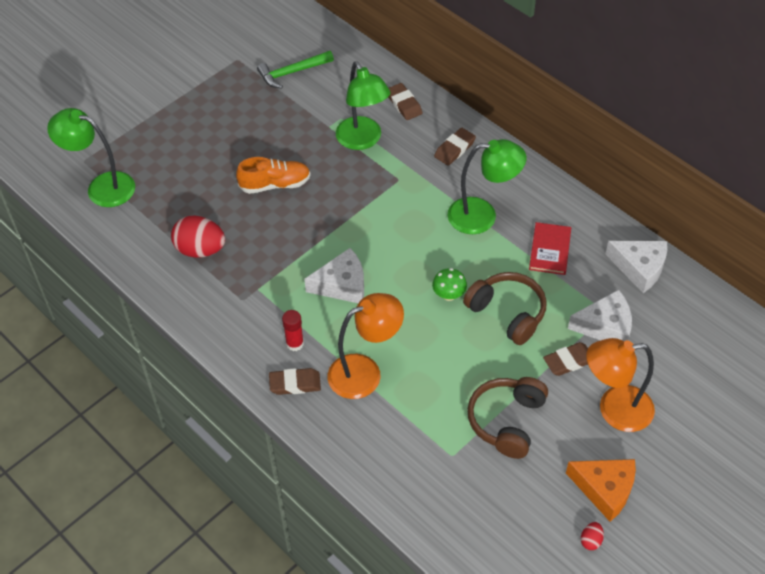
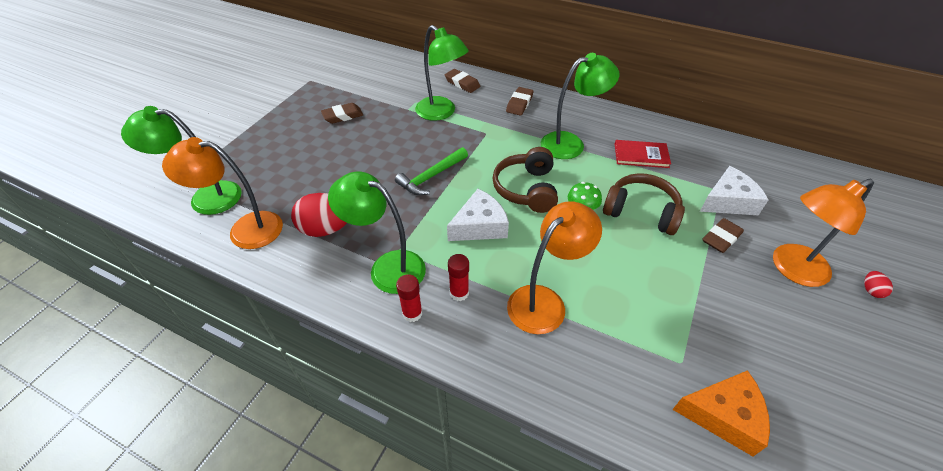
camera: 20 degrees left, 5 degrees down
(130, 231) = (245, 229): none -> orange lamp
(242, 302) = (387, 267): none -> green lamp
(248, 350) = (412, 313): none -> red glue stick
(275, 184) = (379, 159): orange shoe -> none
(292, 72) = (360, 80): green hammer -> green hammer (431, 177)
(295, 384) = (478, 335): brown eraser -> brown eraser (343, 116)
(507, 421) = (708, 309): brown headphones -> brown headphones (527, 189)
(550, 250) = (641, 155): red book -> red book turned 75 degrees counterclockwise
(591, 540) = (880, 413): red egg -> red egg (871, 290)
(605, 489) = (847, 350): orange cheese -> orange cheese (723, 415)
(639, 268) = (718, 152): white cheese -> none

